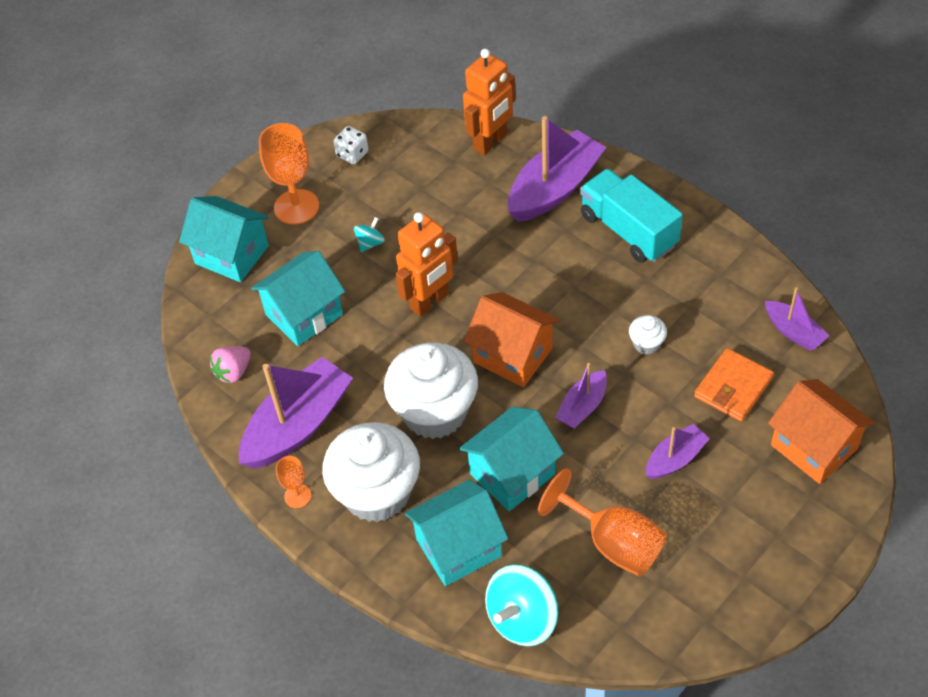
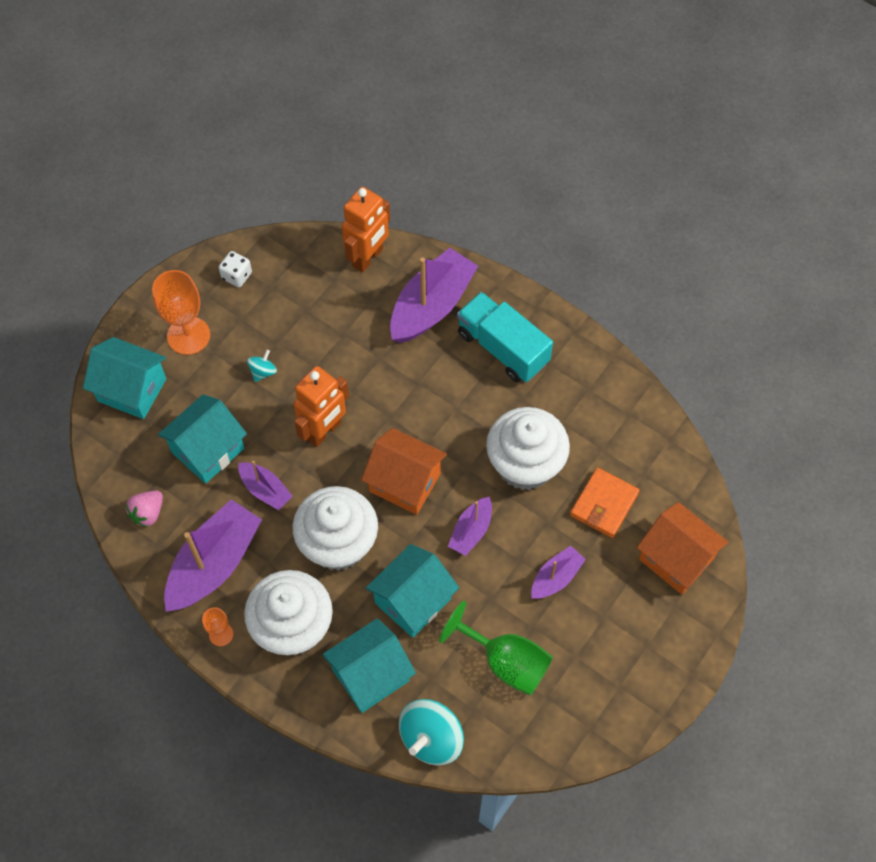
camera: 10 degrees left, 10 degrees up
(613, 543) = (506, 662): orange goblet -> green goblet
(646, 344) = (525, 464): white cupcake -> white cupcake, size x2.38
(793, 332) = (655, 446): purple boat -> purple boat (265, 490)

